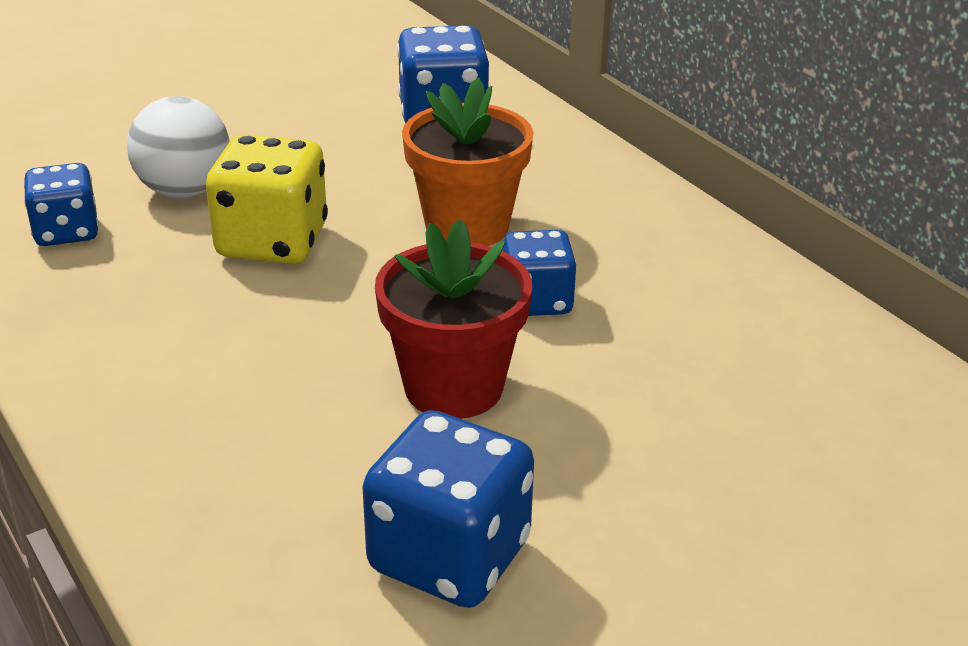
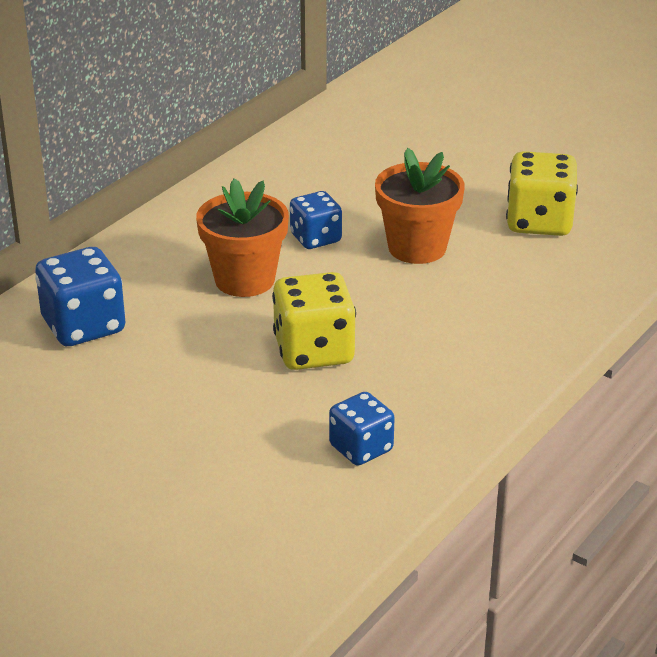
camera: 110 degrees left, 0 degrees up
(184, 191) = (269, 414): white ball -> none
(449, 556) = (539, 222): blue dice -> yellow dice
(453, 387) = (417, 247): red flower pot -> orange flower pot

